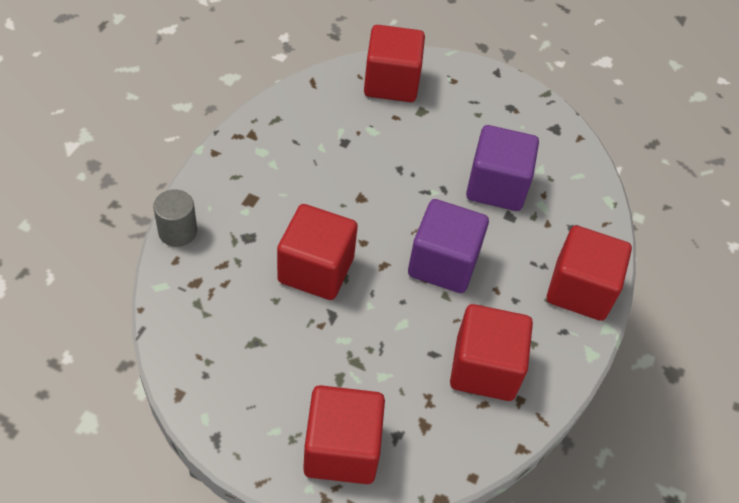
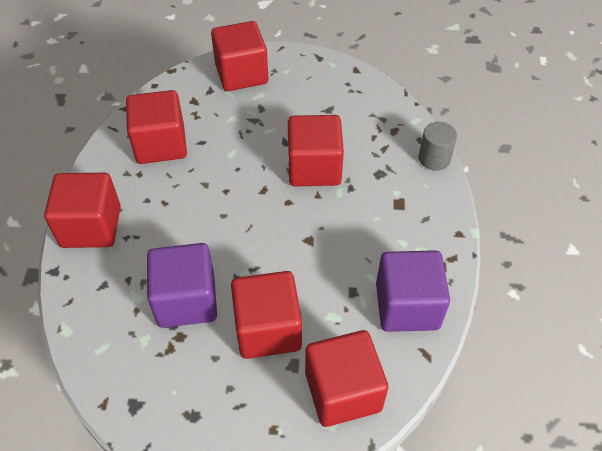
camera: 165 degrees right, 0 degrees up
(432, 140) = (268, 329): none -> red cube
(443, 264) = (215, 207): purple cube -> purple cube (407, 306)

